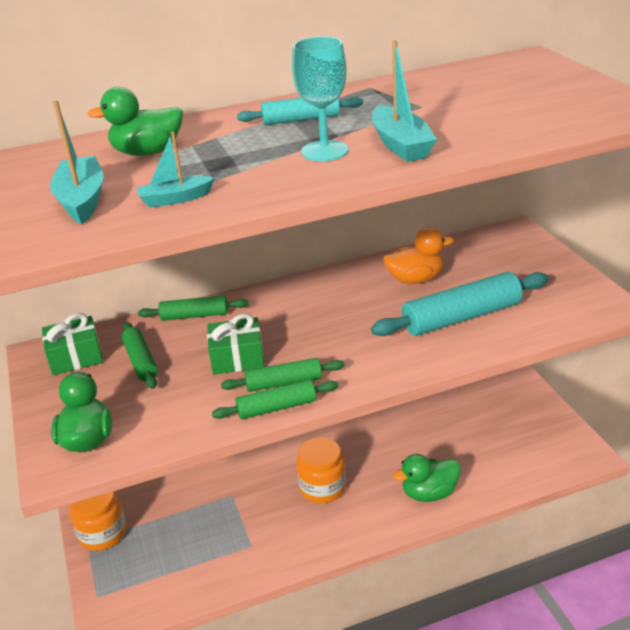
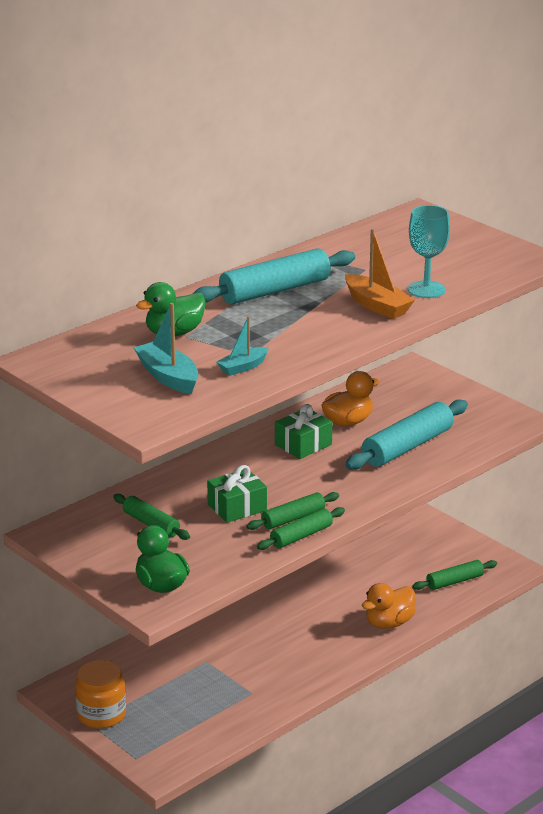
camera: 25 degrees left, 5 degrees down
(75, 357) = (85, 531): green gift -> green gift (303, 444)
(194, 316) = (167, 481): green rolling pin -> green rolling pin (454, 581)
(301, 119) = (275, 291): turquoise rolling pin -> turquoise rolling pin, size x1.73
(322, 487) = (289, 638): orange jar -> none
(325, 151) = (321, 316): turquoise goblet -> turquoise goblet (426, 290)
(401, 145) = (377, 306): turquoise boat -> orange boat
(429, 493) = (389, 623): green duck -> orange duck

